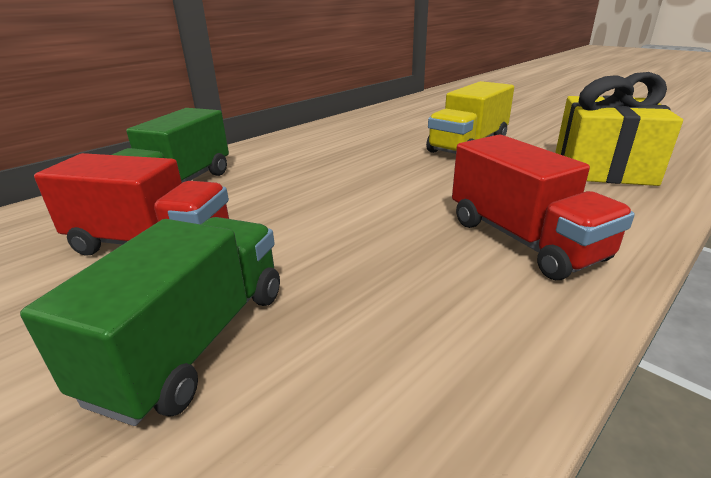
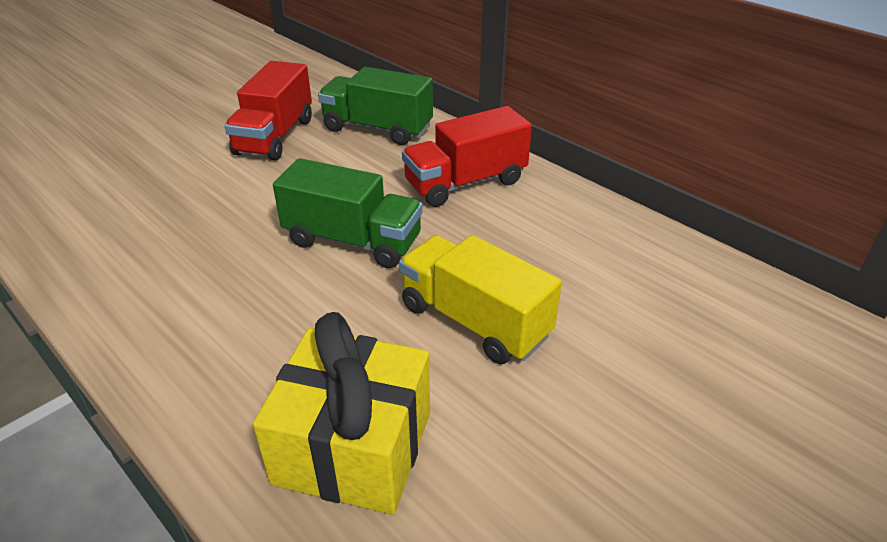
camera: 90 degrees right, 10 degrees up
(194, 341) = (159, 168): green truck -> green truck (353, 241)
(523, 239) = (196, 311): red truck -> red truck (465, 183)

